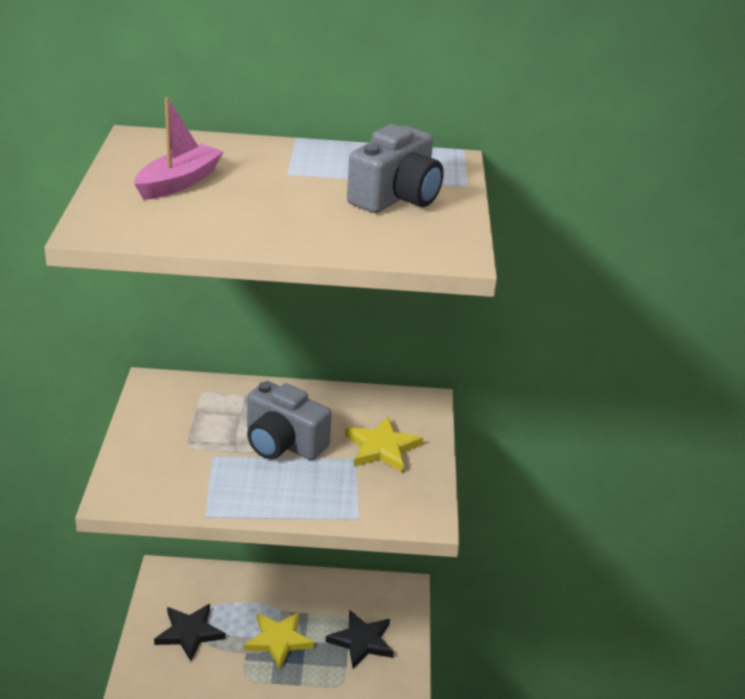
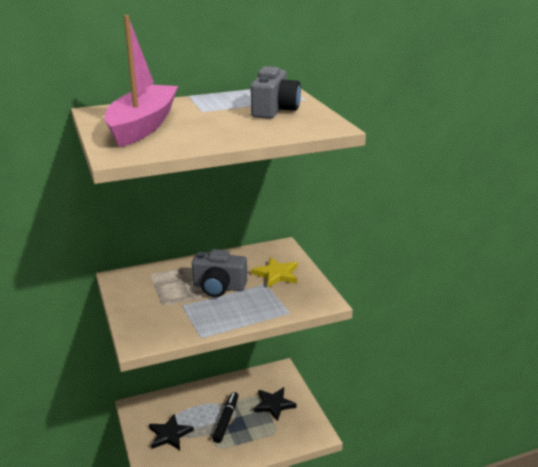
camera: 20 degrees left, 5 degrees down
(178, 182) = (143, 126): pink boat -> pink boat, size x1.82
(278, 640) = (226, 420): yellow star -> black marker

